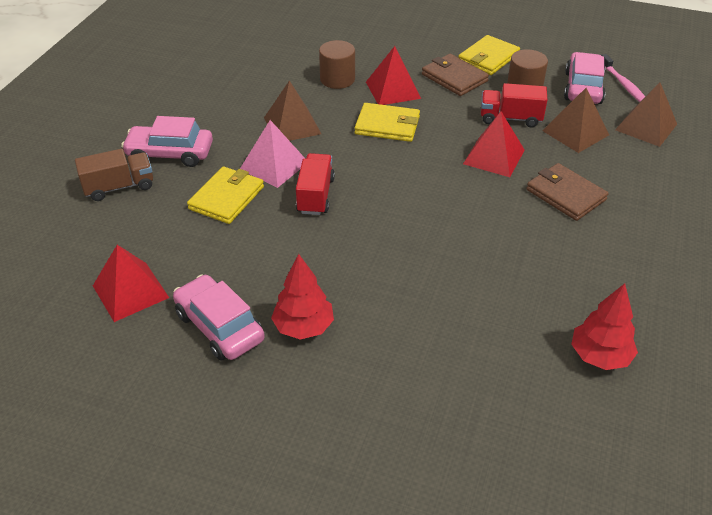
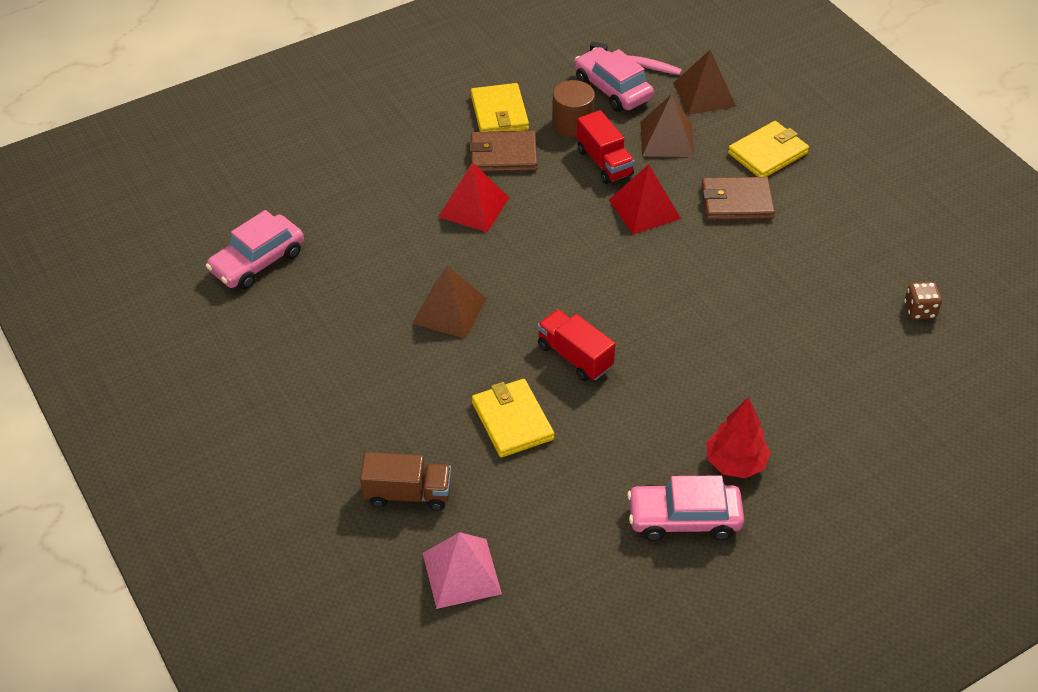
camera: 50 degrees left, 5 degrees up
(119, 187) = (408, 494): brown truck -> brown truck turned 75 degrees clockwise
(130, 291) = (578, 560): red pyramid -> none
(170, 154) = (394, 426): pink car -> pink car (257, 262)
(274, 165) = (499, 359): pink pyramid -> pink pyramid (462, 573)
(337, 79) = (410, 233): brown cylinder -> none
(387, 125) = (525, 246): yellow wallet -> yellow wallet (768, 153)
(510, 118) = (604, 162): red truck -> red truck turned 75 degrees counterclockwise
(599, 356) = (919, 310): red tree -> brown dice

